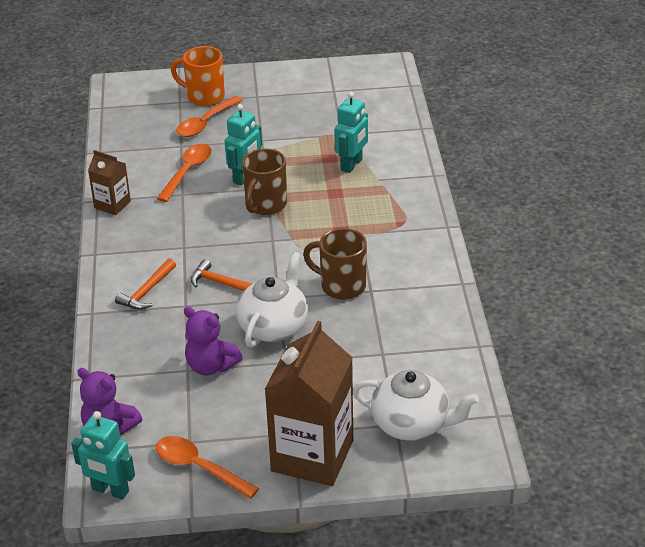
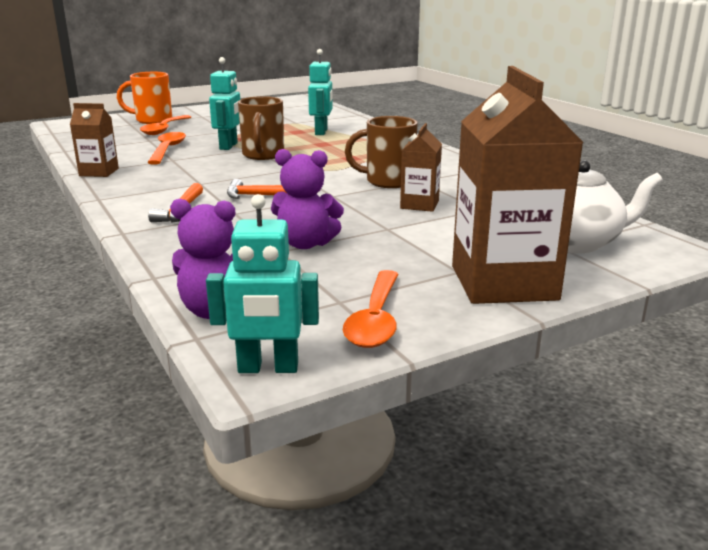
camera: 25 degrees left, 15 degrees down
(199, 467) = (375, 320): orange spoon -> orange spoon turned 90 degrees counterclockwise
(274, 327) = (348, 211): white teapot -> none
(338, 333) = (419, 204): none -> brown carton

